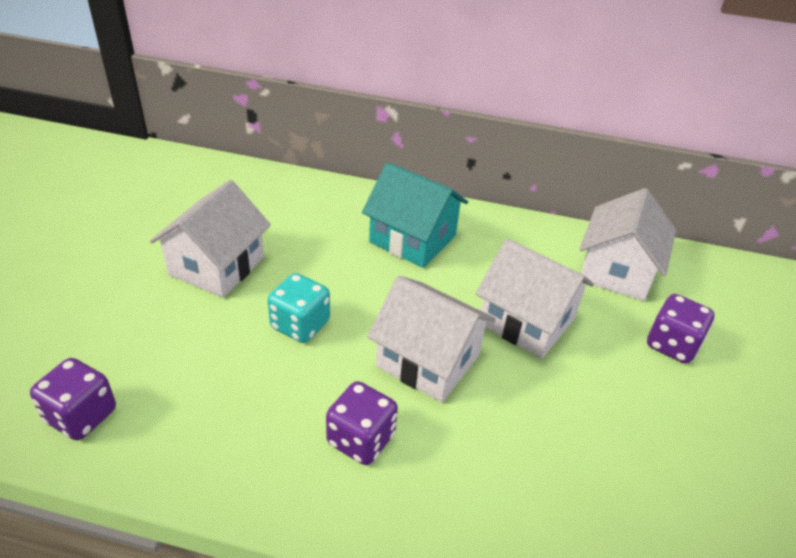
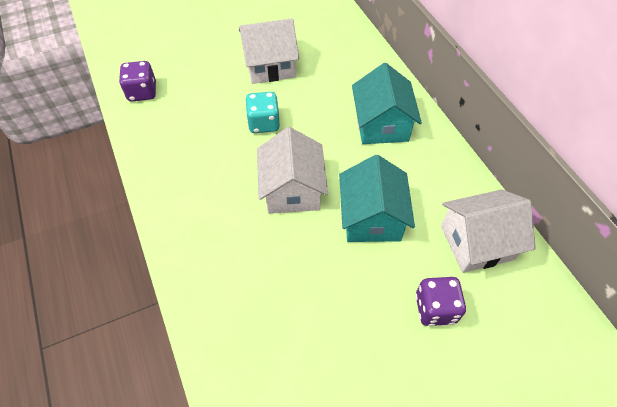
camera: 55 degrees right, 15 degrees up
(361, 439) = (214, 195): purple dice -> none
(527, 321) = (371, 218): white house -> turquoise house

